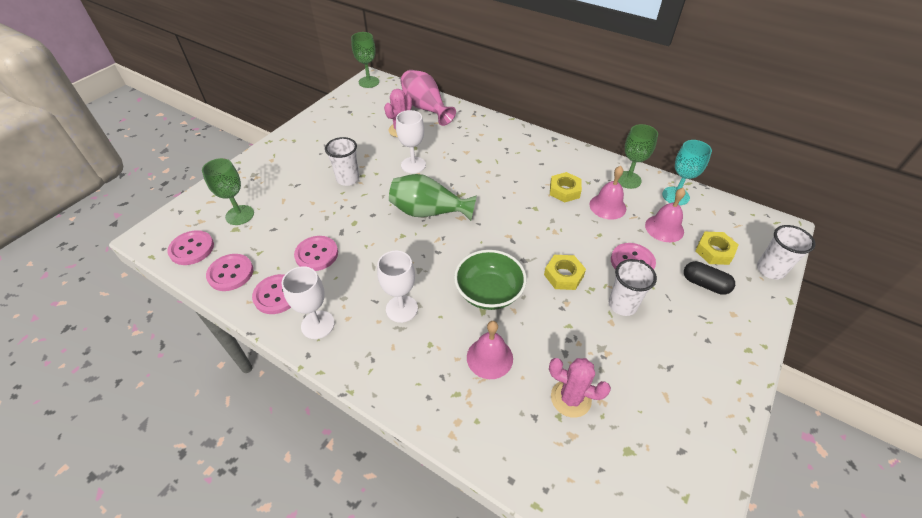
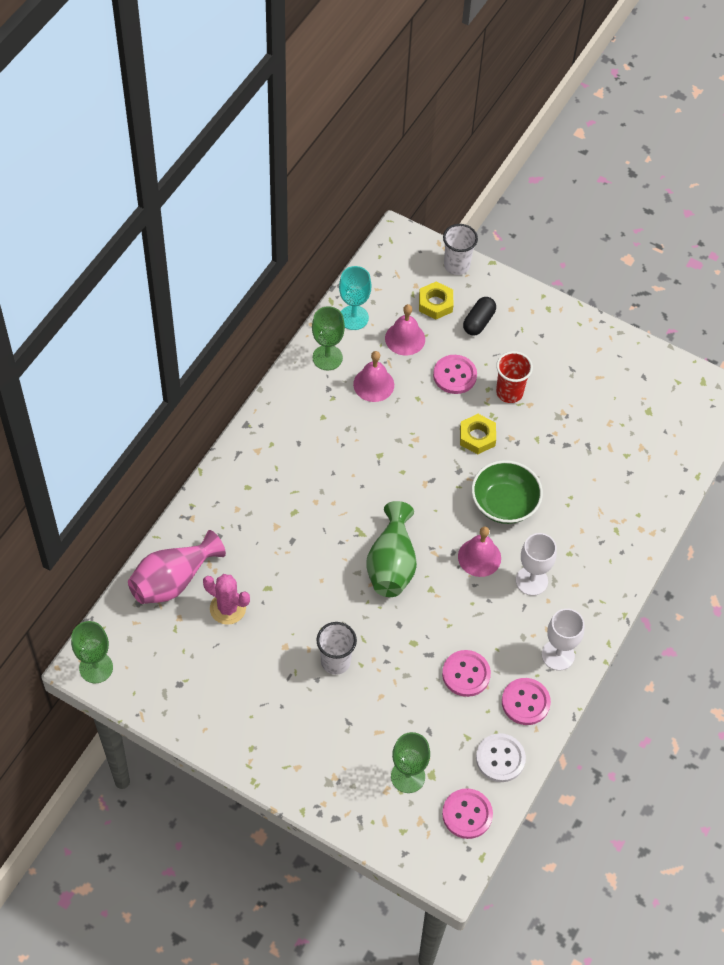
camera: 95 degrees left, 10 degrees up
(230, 273) = (500, 758): pink button -> white button
(413, 165) = (305, 587): white goblet -> none
(489, 357) = (578, 504): pink bell -> pink bell (479, 557)
(564, 190) = (349, 423): yellow nut -> none
(570, 398) = (610, 445): pink cactus -> none
(622, 305) = (509, 392): white cup -> red cup

